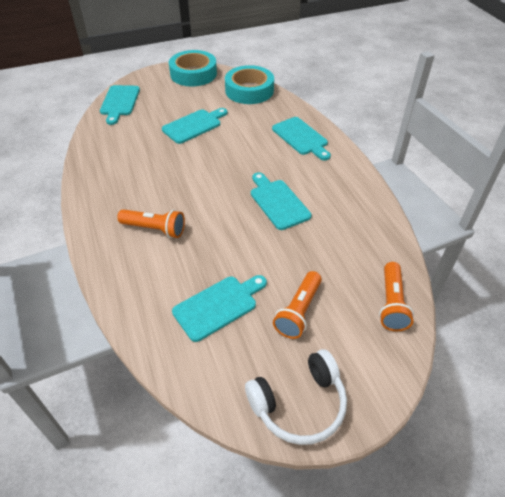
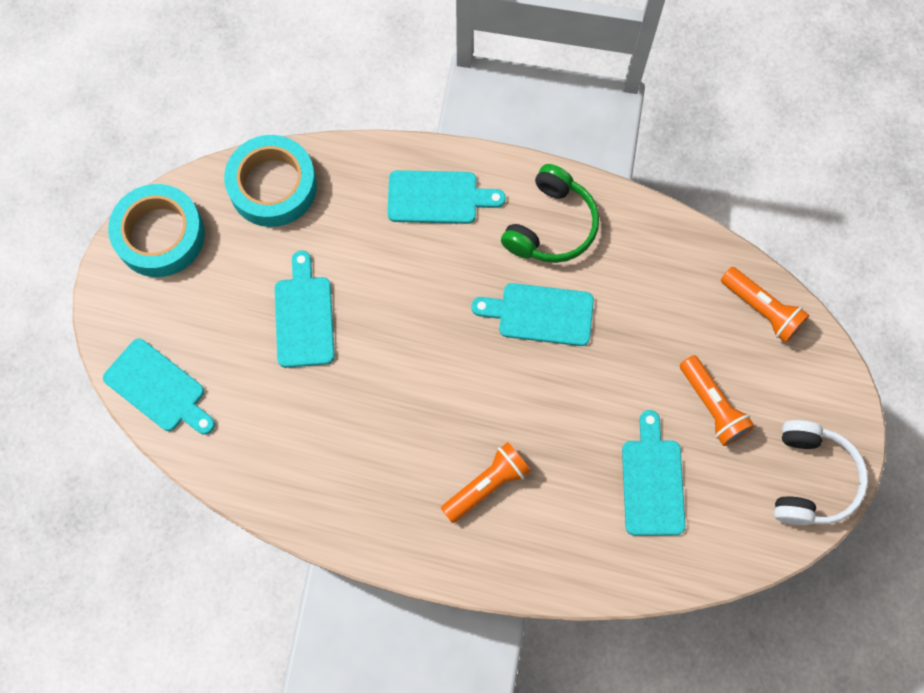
camera: 55 degrees left, 25 degrees up
(333, 182) = (551, 225): none -> green headphones

